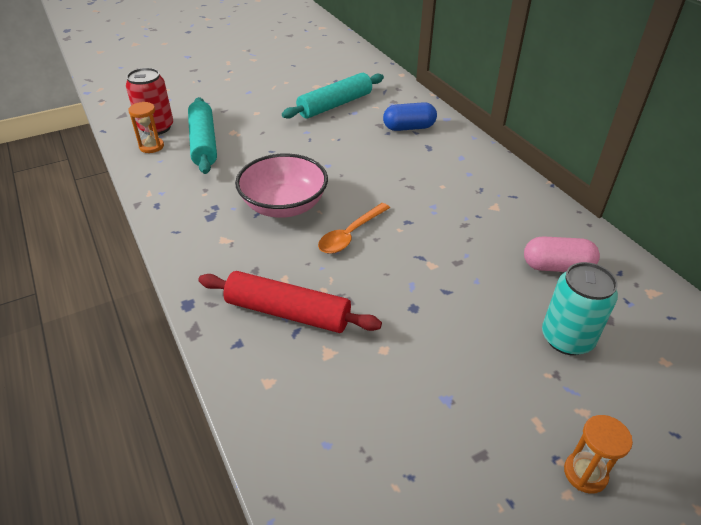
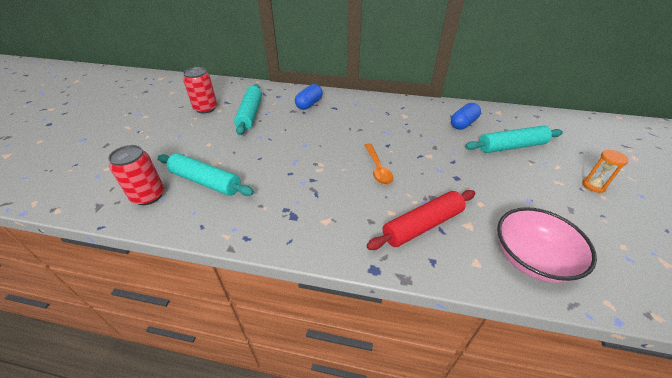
camera: 50 degrees left, 0 degrees up
(151, 146) = (169, 209): orange hourglass -> none
(284, 205) = (322, 179): pink bowl -> pink bowl (531, 259)
(308, 77) = (205, 108): none -> red can
(557, 267) = (463, 124): pink capsule -> blue capsule
(567, 338) = (511, 146): turquoise can -> turquoise rolling pin

